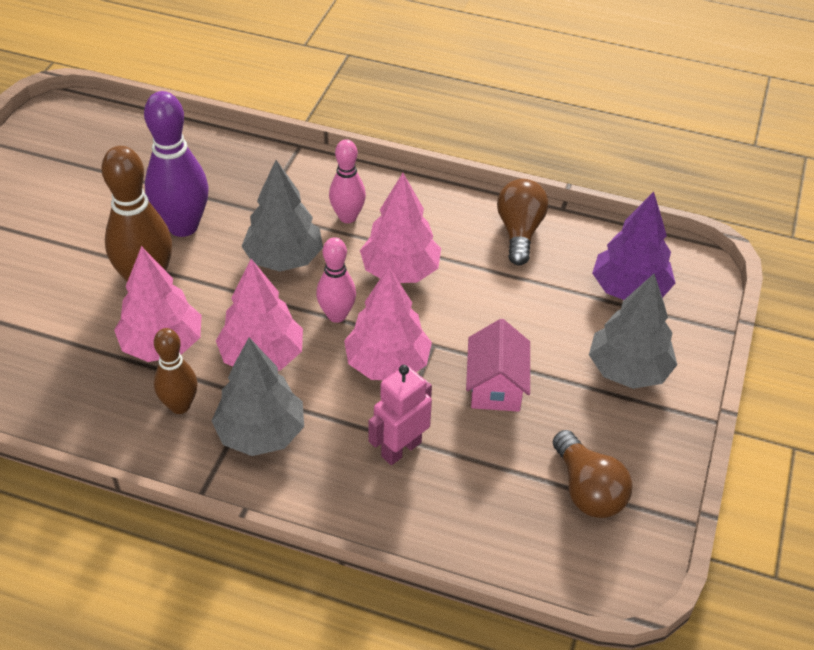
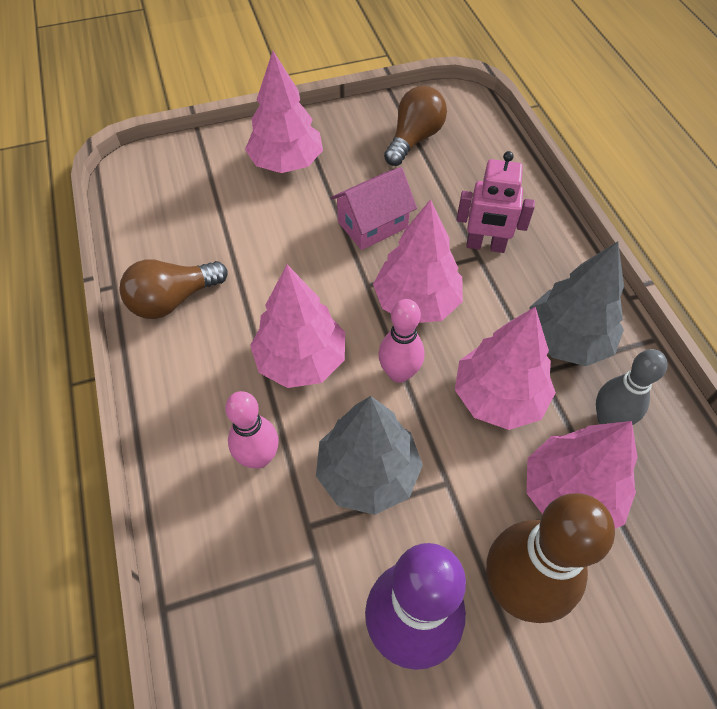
camera: 125 degrees left, 10 degrees up
(180, 405) = (608, 419): brown bowling pin -> grey bowling pin
(628, 370) = (286, 163): grey tree -> pink tree
(629, 289) = (194, 196): purple tree -> none

